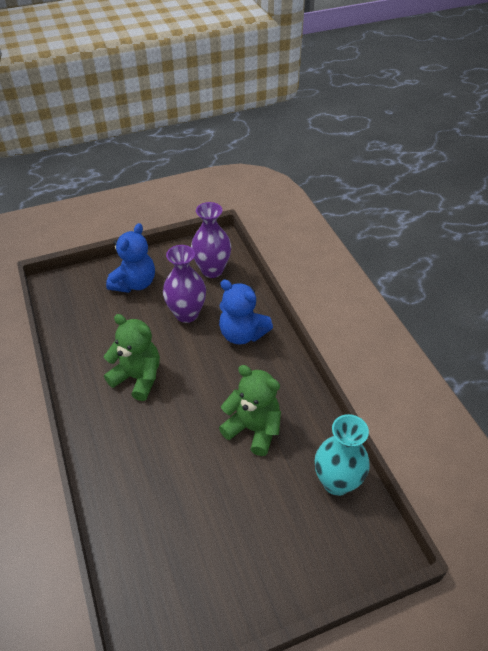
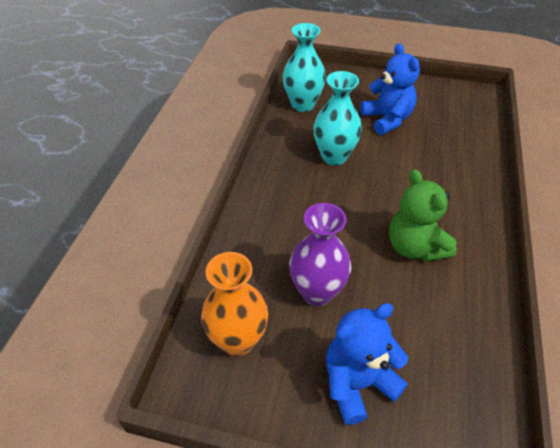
camera: 145 degrees left, 0 degrees up
(212, 270) = (238, 340): purple vase -> orange vase
(242, 334) = (275, 235): blue teddy bear -> blue teddy bear (387, 119)
(253, 429) = (334, 157): green teddy bear -> turquoise vase

